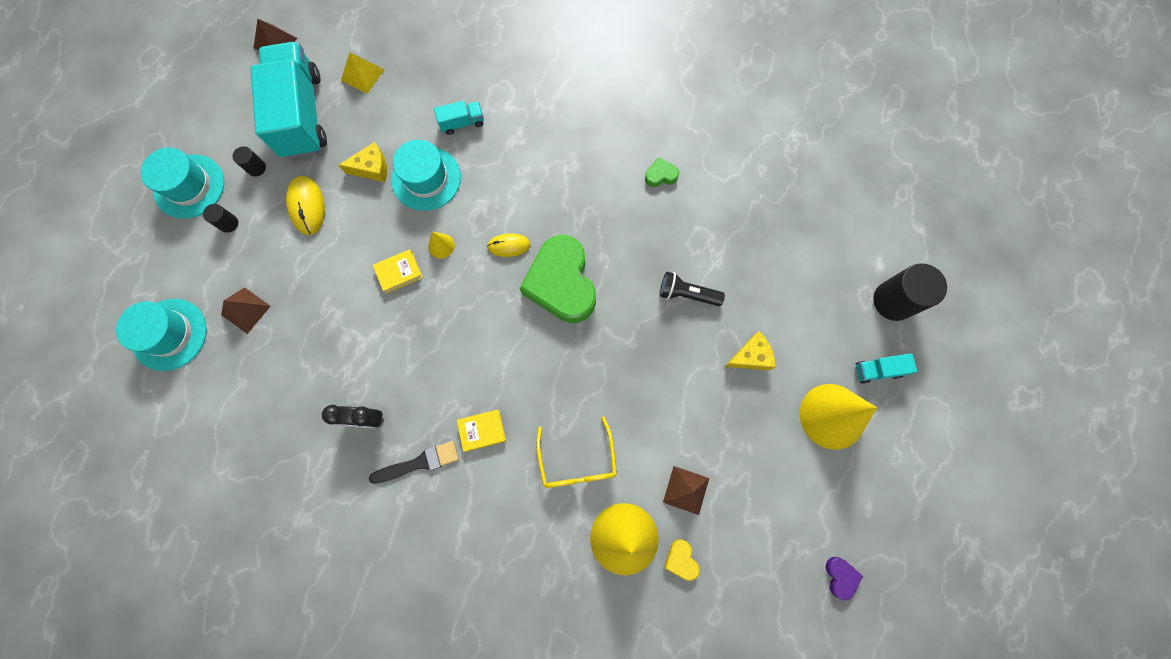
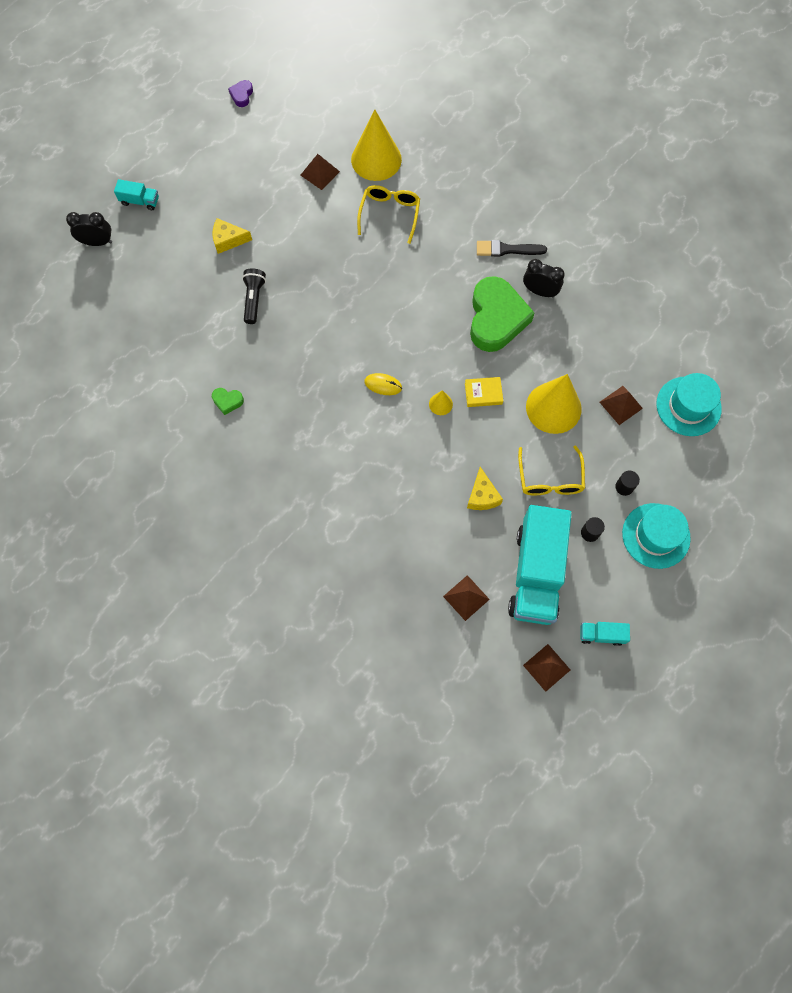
camera: 160 degrees left, 5 degrees down
(307, 206) = (550, 479): yellow mouse -> yellow glasses
(362, 74) = (466, 597): yellow pyramid -> brown pyramid
(372, 168) = (482, 496): yellow cheese -> yellow cheese turned 105 degrees counterclockwise
(426, 178) = (435, 468): turquoise hat -> none
(462, 123) = (385, 512): turquoise truck -> turquoise truck (601, 635)
(482, 430) = (453, 255): yellow book -> none
(561, 283) = (351, 340): green heart -> green heart (496, 318)
(681, 560) = (343, 136): yellow heart -> none
(687, 294) = (254, 299): black flashlight -> black flashlight turned 120 degrees counterclockwise
(832, 416) = (191, 183): yellow cone -> yellow cone (553, 408)
(893, 301) = (97, 242): black cylinder -> black clock

